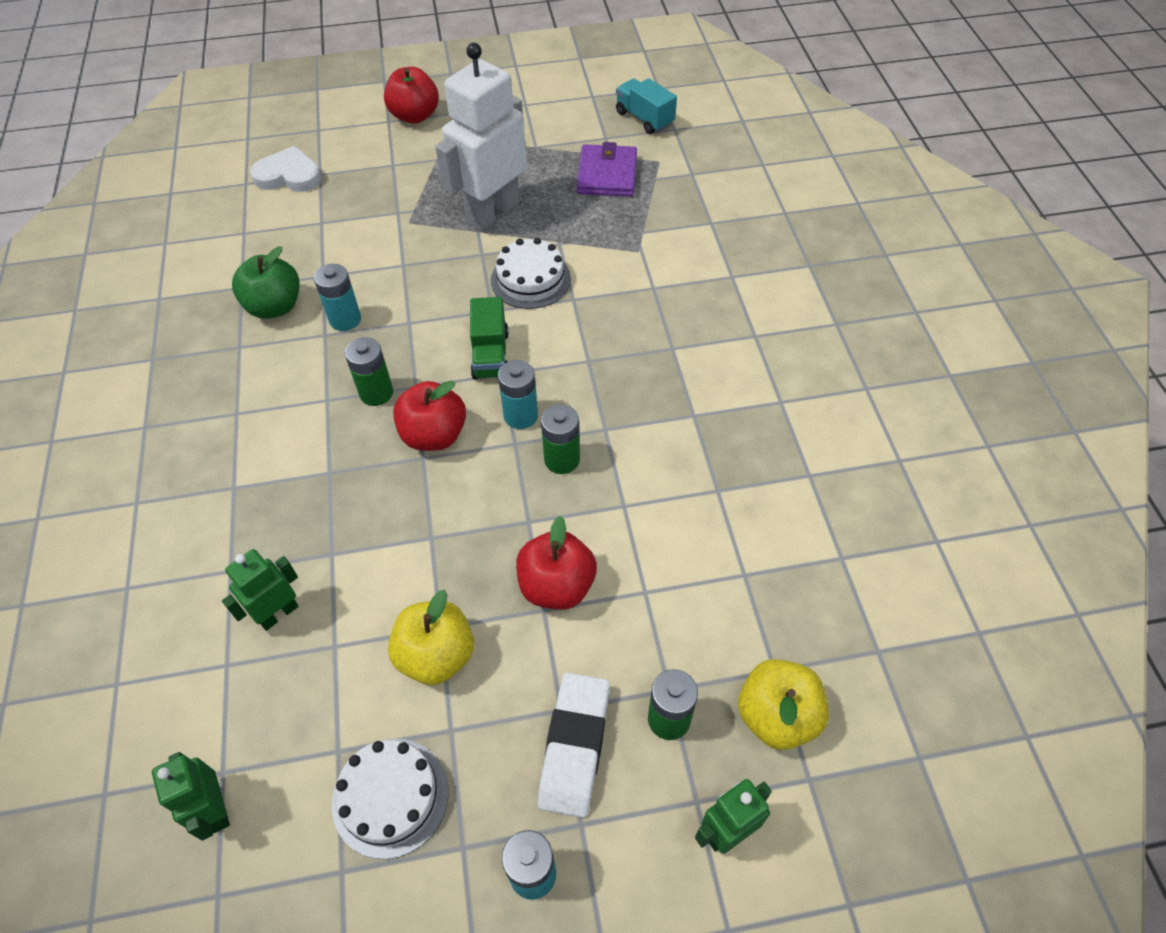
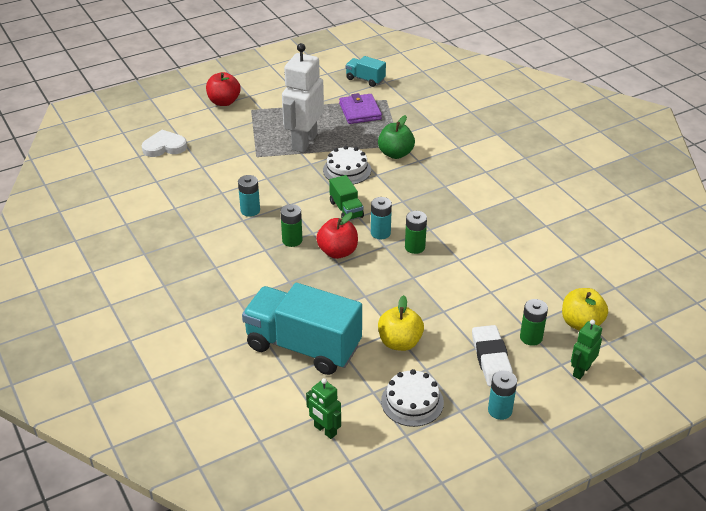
camera: 20 degrees left, 15 degrees down
(275, 307) = (203, 213): green apple -> green apple (395, 154)
(278, 613) = (303, 346): green robot -> turquoise truck
(557, 586) = (444, 300): red apple -> none

